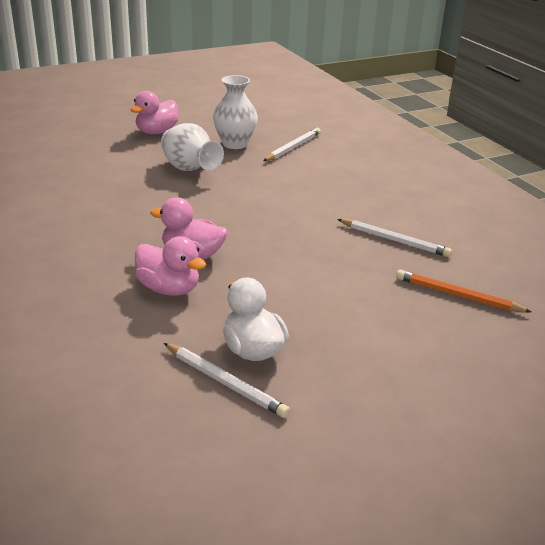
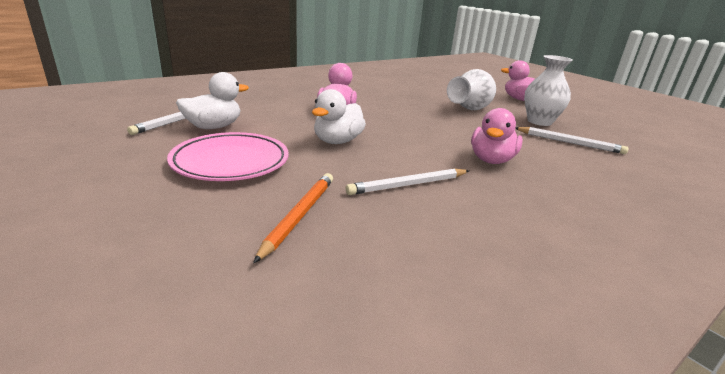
camera: 80 degrees right, 5 degrees down
(169, 289) = (290, 107): pink duck -> pink duck (491, 160)
(297, 264) = (337, 141): none -> white duck
(361, 332) = (231, 162): none -> pink plate
(394, 240) = (408, 185): white pencil -> white pencil turned 45 degrees clockwise

